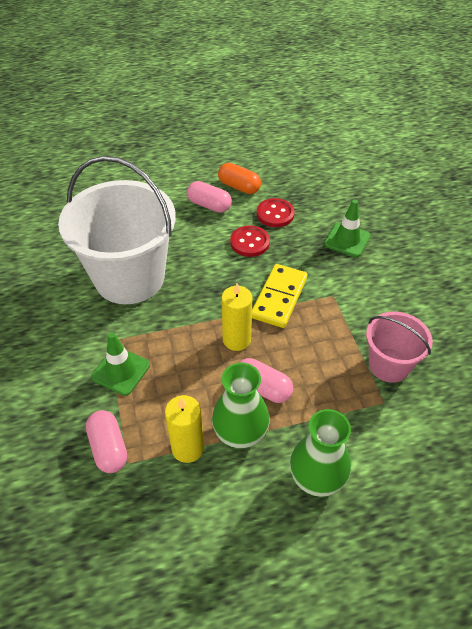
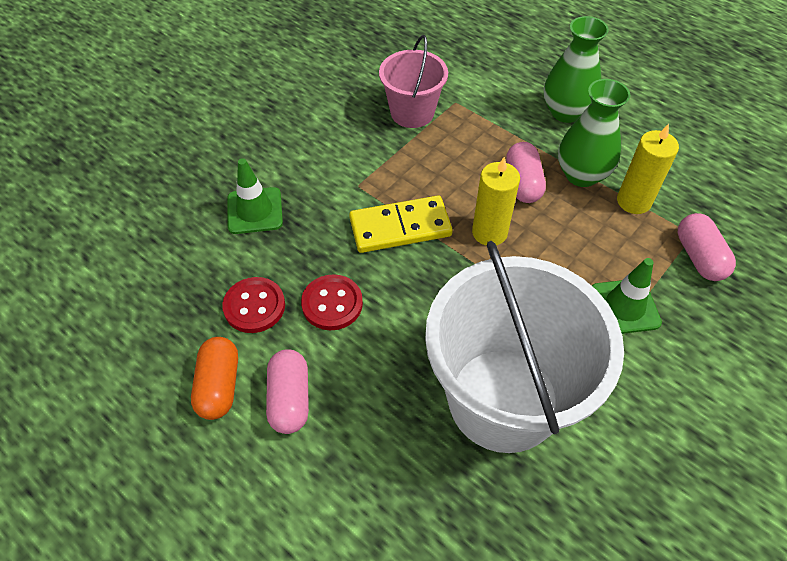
camera: 125 degrees left, 5 degrees up
(108, 448) = (699, 257): pink capsule -> pink capsule turned 45 degrees counterclockwise

